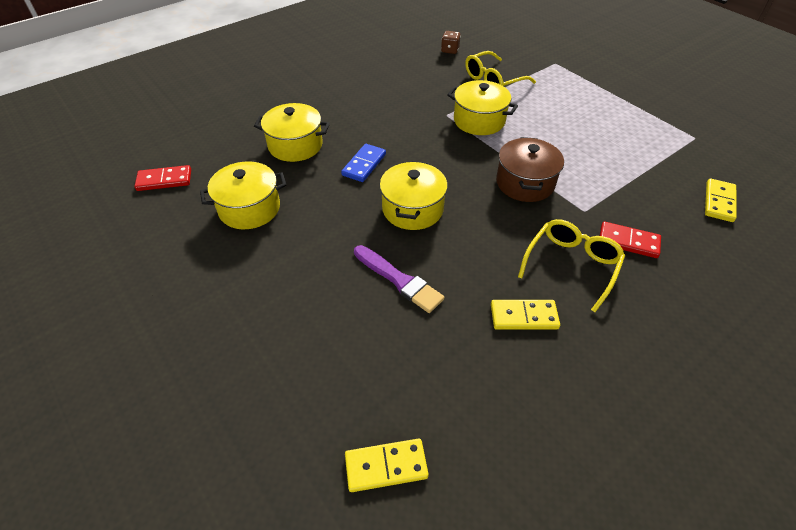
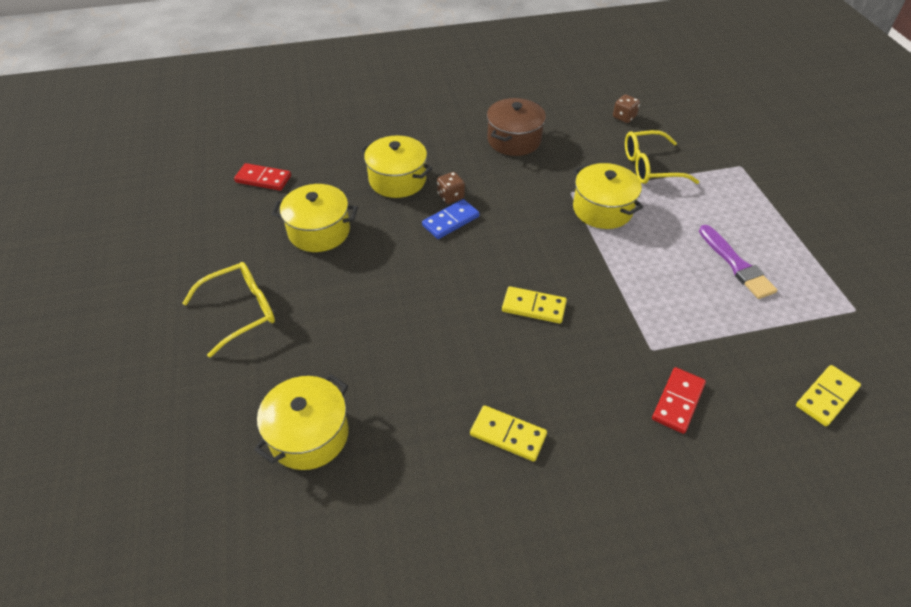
camera: 25 degrees right, 0 degrees up
(351, 145) = (450, 196): none -> brown dice
(386, 466) = (293, 516): yellow domino -> yellow domino (533, 307)
(399, 280) = (411, 351): purple brush -> purple brush (736, 265)
(412, 209) = (469, 284): yellow pot -> yellow pot (309, 435)
(525, 183) = (606, 296): brown pot -> brown pot (514, 140)
(571, 265) = (594, 403): yellow glasses -> yellow glasses (240, 311)
(628, 242) = (678, 401): red domino -> red domino turned 75 degrees clockwise

